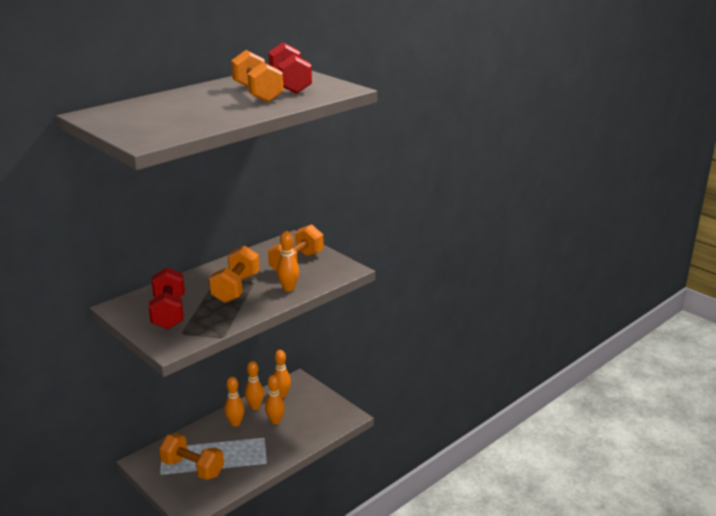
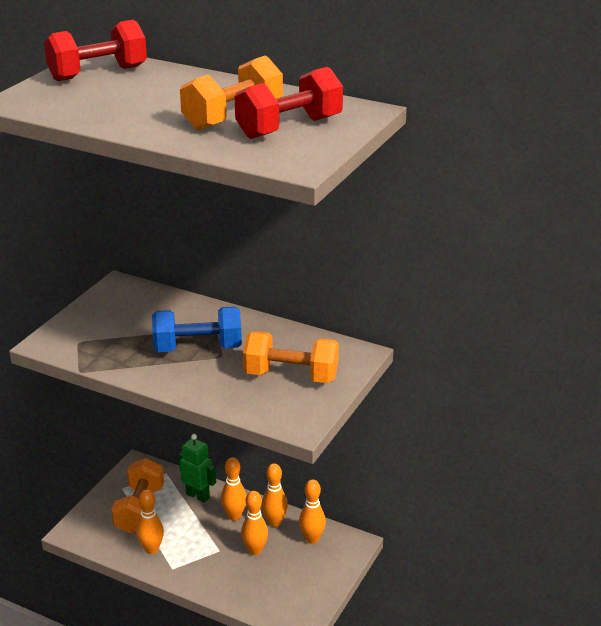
camera: 70 degrees right, 5 degrees up
(169, 313) = (119, 320): red dumbbell -> red dumbbell (98, 73)
(201, 436) = (198, 495): none -> green robot
(236, 288) = (198, 348): orange dumbbell -> blue dumbbell
(288, 288) = (217, 387): orange bowling pin -> orange bowling pin (151, 549)

